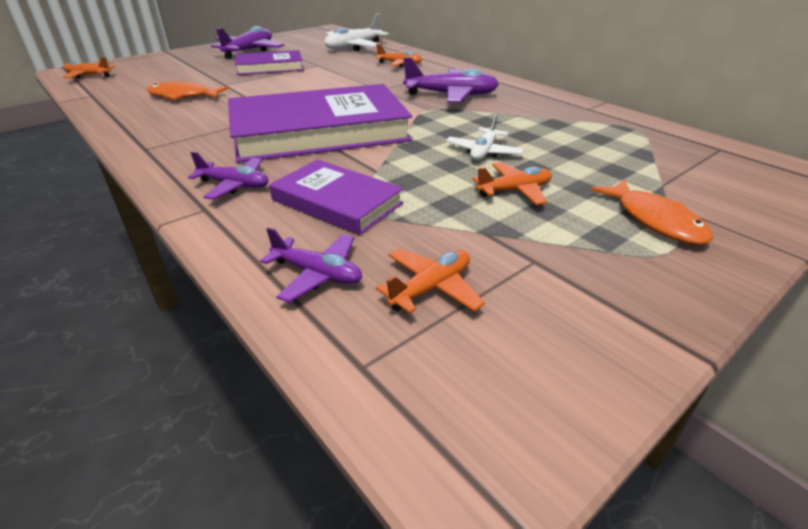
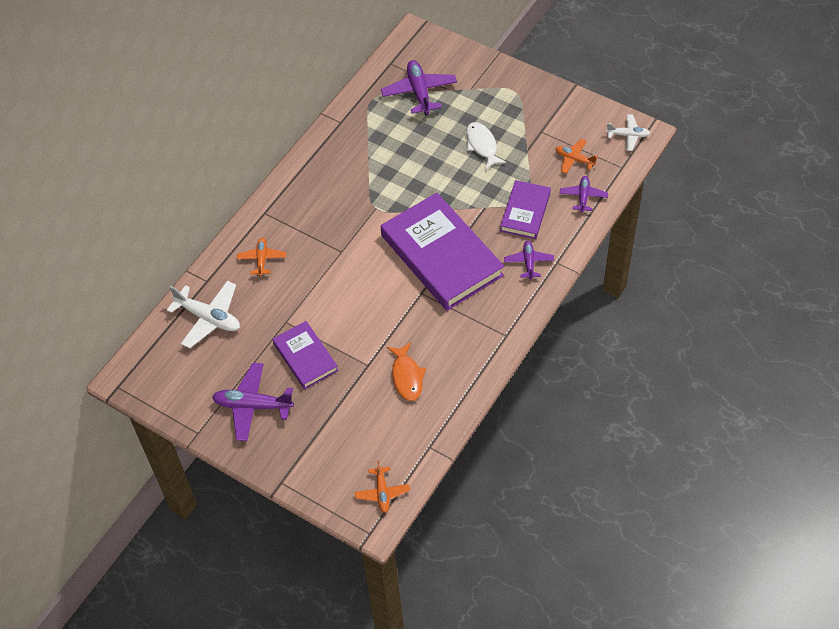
camera: 105 degrees left, 20 degrees up
(451, 95) = (340, 202): purple plane -> purple plane (419, 92)
(483, 152) = (439, 165): white plane -> white plane (628, 135)
(514, 191) = (482, 145): orange plane -> white fish
(654, 220) = (489, 94): orange fish -> none

